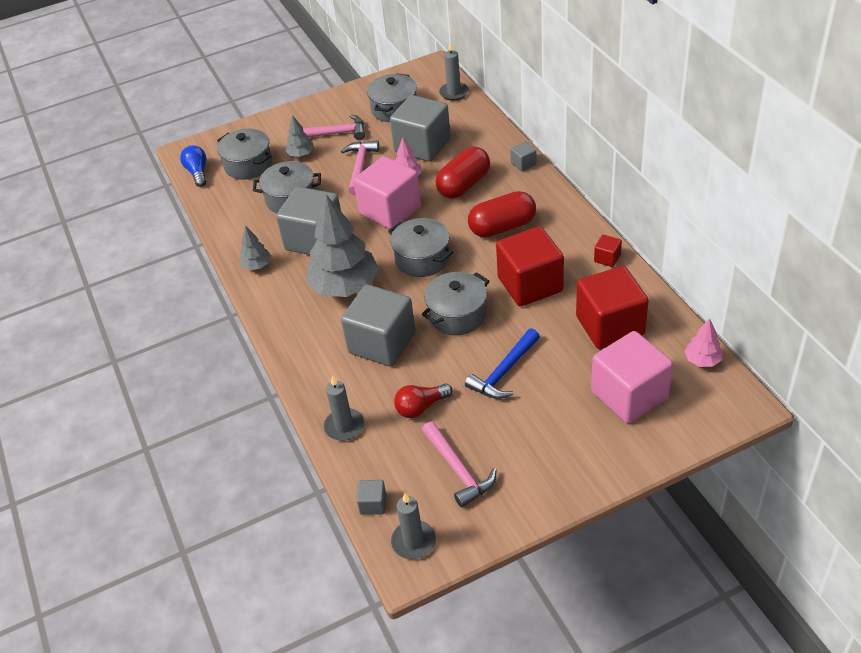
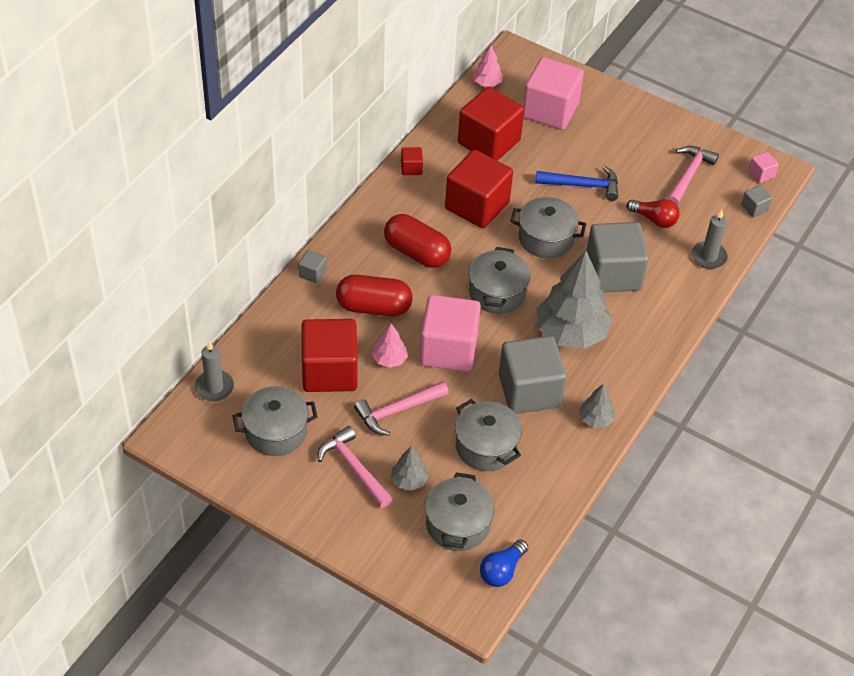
camera: 130 degrees left, 5 degrees up
(413, 541) = (761, 174): grey candle -> pink cube
(422, 146) = (329, 371): grey cube -> red cube

